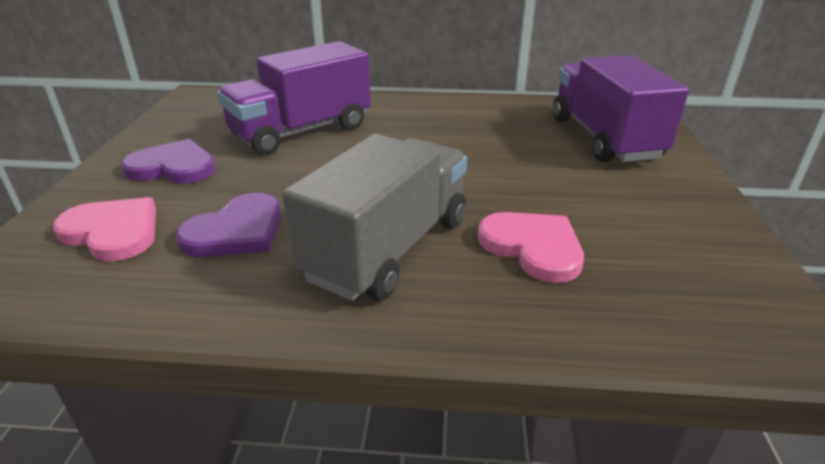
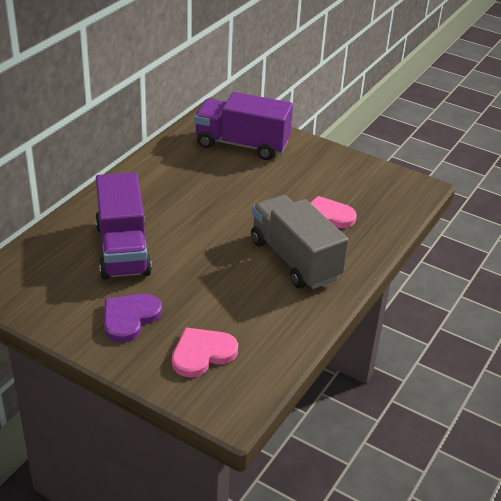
camera: 65 degrees left, 5 degrees up
(236, 231) = (239, 305): purple heart -> none

